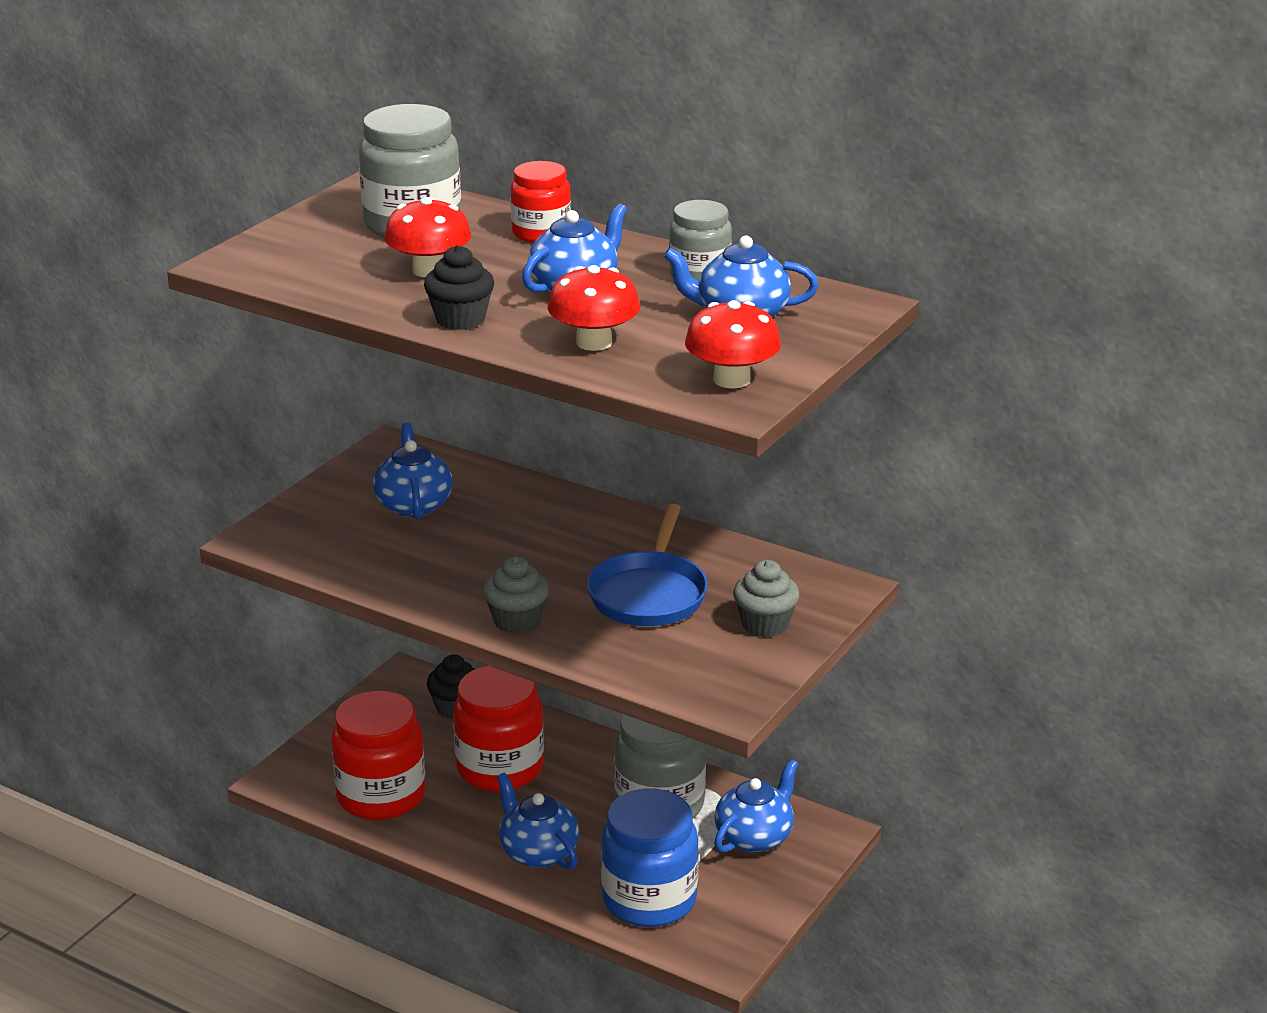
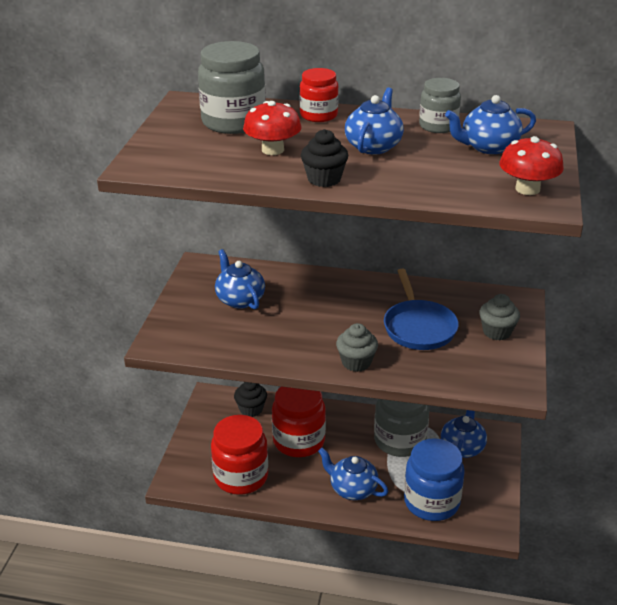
camera: 20 degrees left, 5 degrees up
(594, 342) = (421, 180): red mushroom -> none

